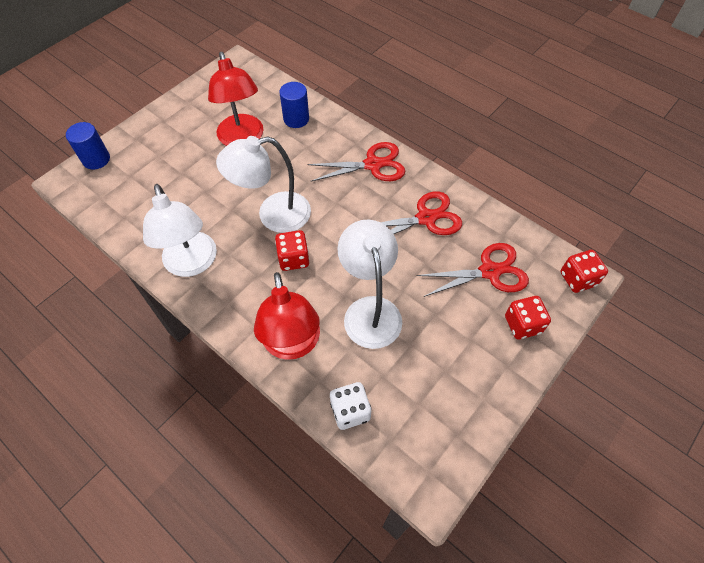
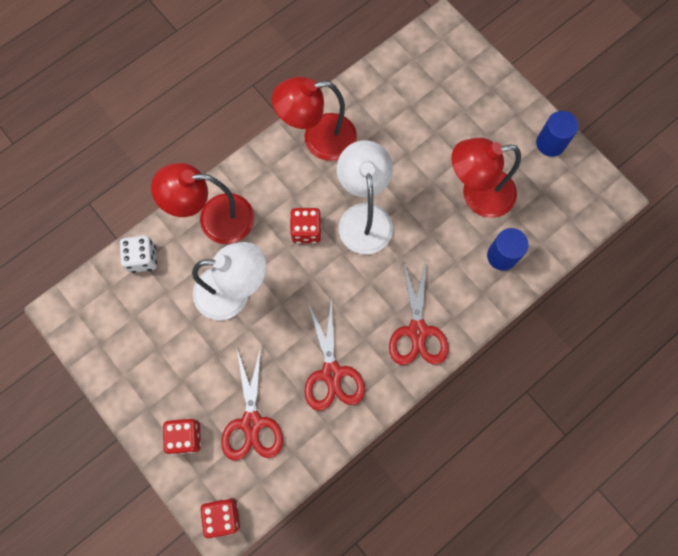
camera: 100 degrees right, 15 degrees up
(96, 159) = (466, 52): blue cylinder -> blue cylinder (550, 143)
(192, 264) = (318, 139): white lamp -> red lamp

